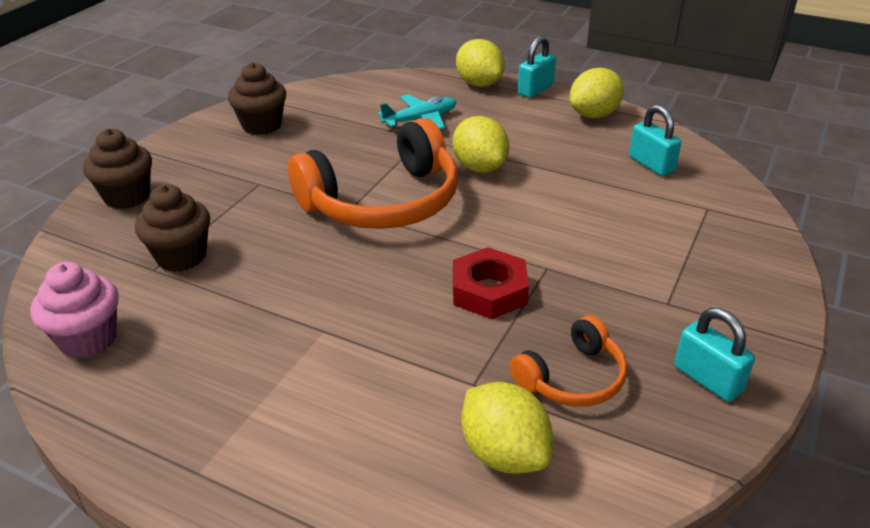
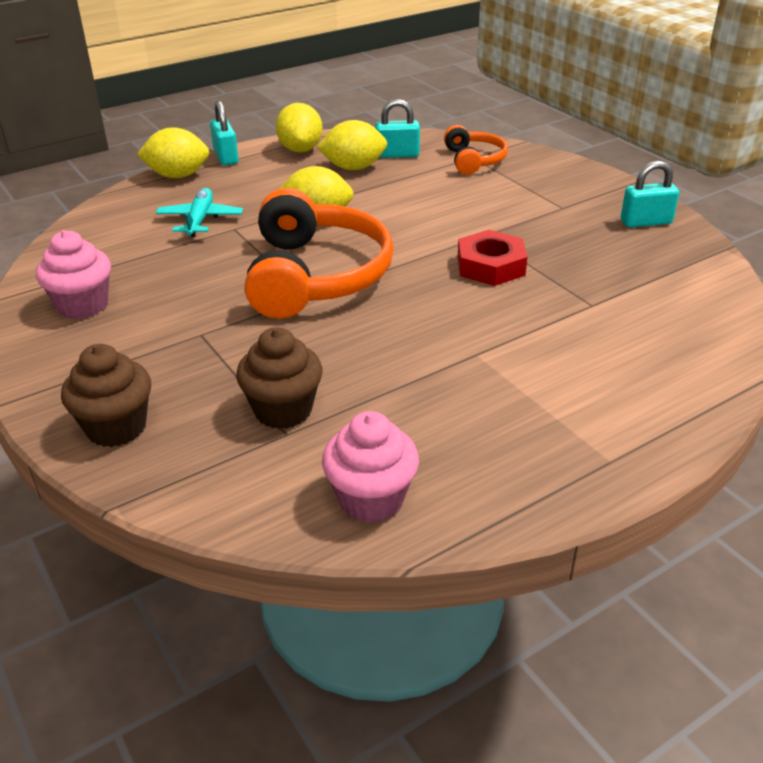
camera: 60 degrees left, 0 degrees up
(262, 125) = (83, 305): brown cupcake -> pink cupcake
(504, 453) = (670, 314): yellow lemon -> yellow lemon (353, 168)
(572, 378) = (613, 265): orange headphones -> orange headphones (474, 160)

